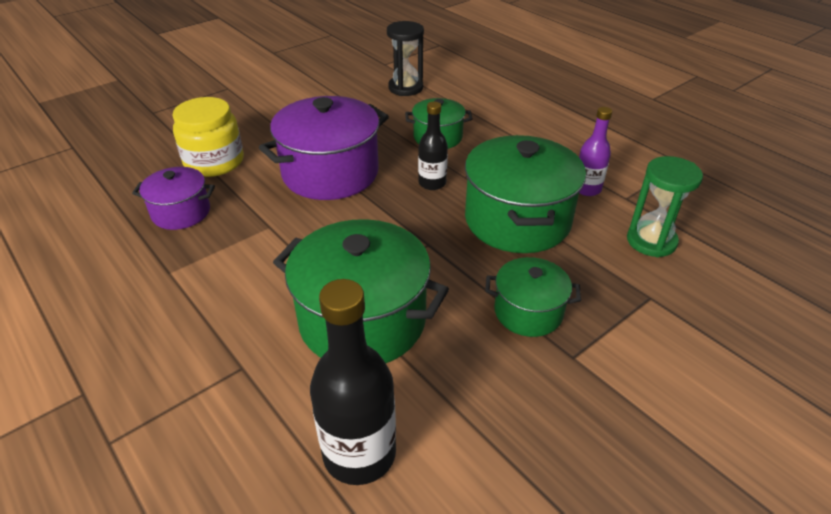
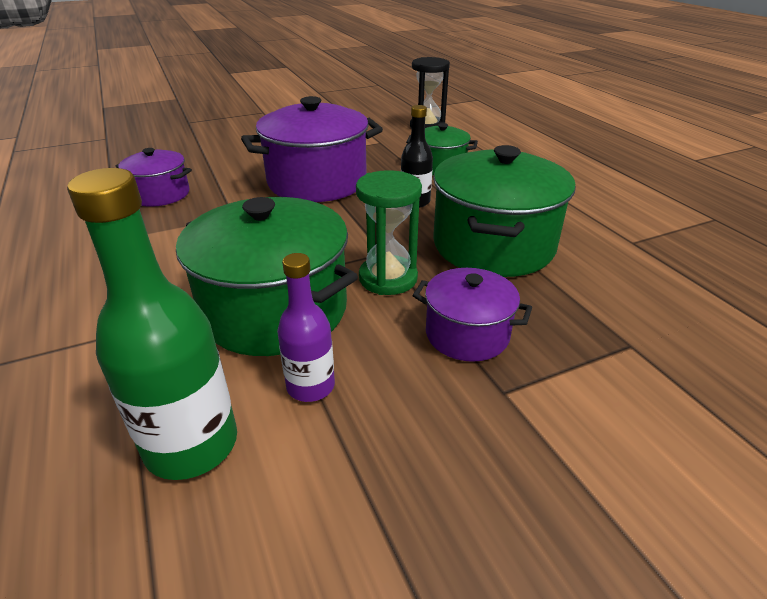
camera: 15 degrees right, 5 degrees down
(214, 162) = (216, 161): yellow jar -> none
(359, 454) = (191, 445): black bottle -> green bottle
(528, 312) = (467, 334): green pot -> purple pot
(587, 189) = (587, 228): purple bottle -> purple bottle (310, 386)
(651, 241) = (651, 287): green hourglass -> green hourglass (388, 278)

